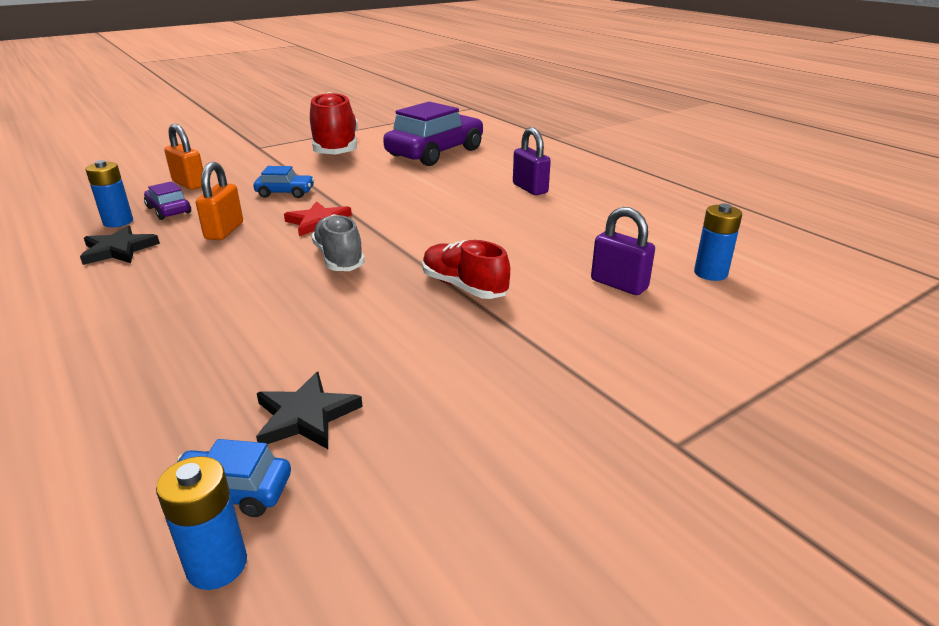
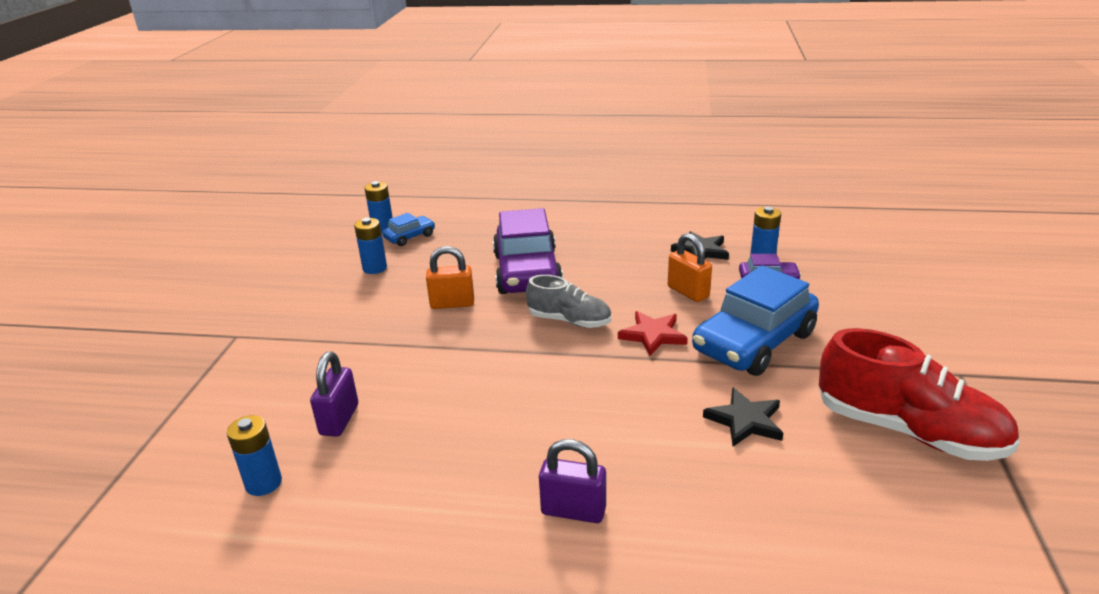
camera: 135 degrees right, 0 degrees up
(189, 184) = (838, 302): orange padlock -> orange padlock (452, 304)
(285, 193) = (754, 342): blue car -> blue car, size x2.15
(306, 416) = (424, 261): black star -> black star (745, 421)
(378, 451) = (375, 268): none -> blue battery
(435, 152) = (808, 511): purple car -> purple car (527, 272)
(464, 287) = (451, 351): red shoe -> none
(619, 284) = (339, 420): purple padlock -> purple padlock turned 75 degrees counterclockwise

